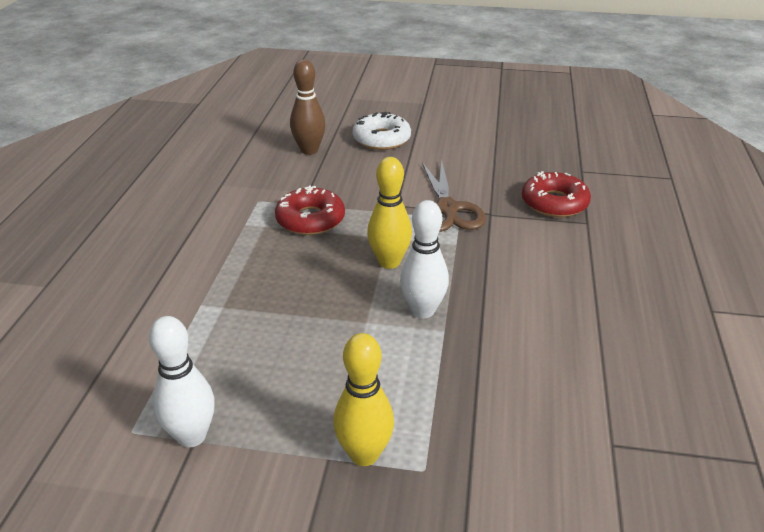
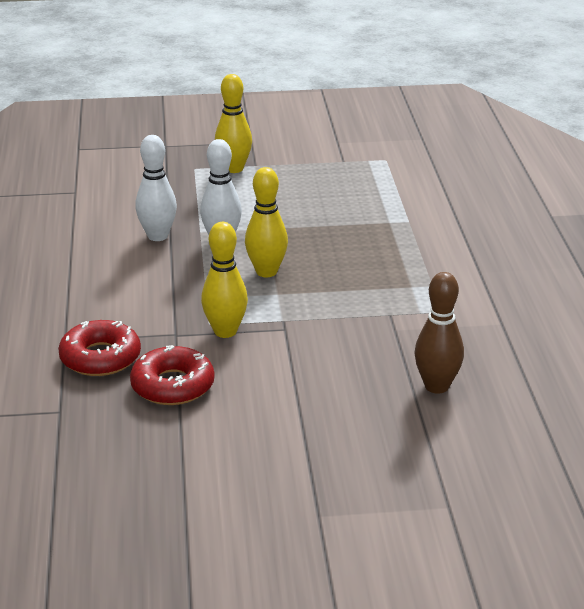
camera: 165 degrees right, 5 degrees down
(192, 436) = (346, 162): white bowling pin -> white bowling pin (157, 236)
(310, 219) = (368, 299): red donut -> red donut (172, 385)
(381, 139) = (349, 422): white donut -> none
(447, 209) = (225, 331): brown scissors -> yellow bowling pin

